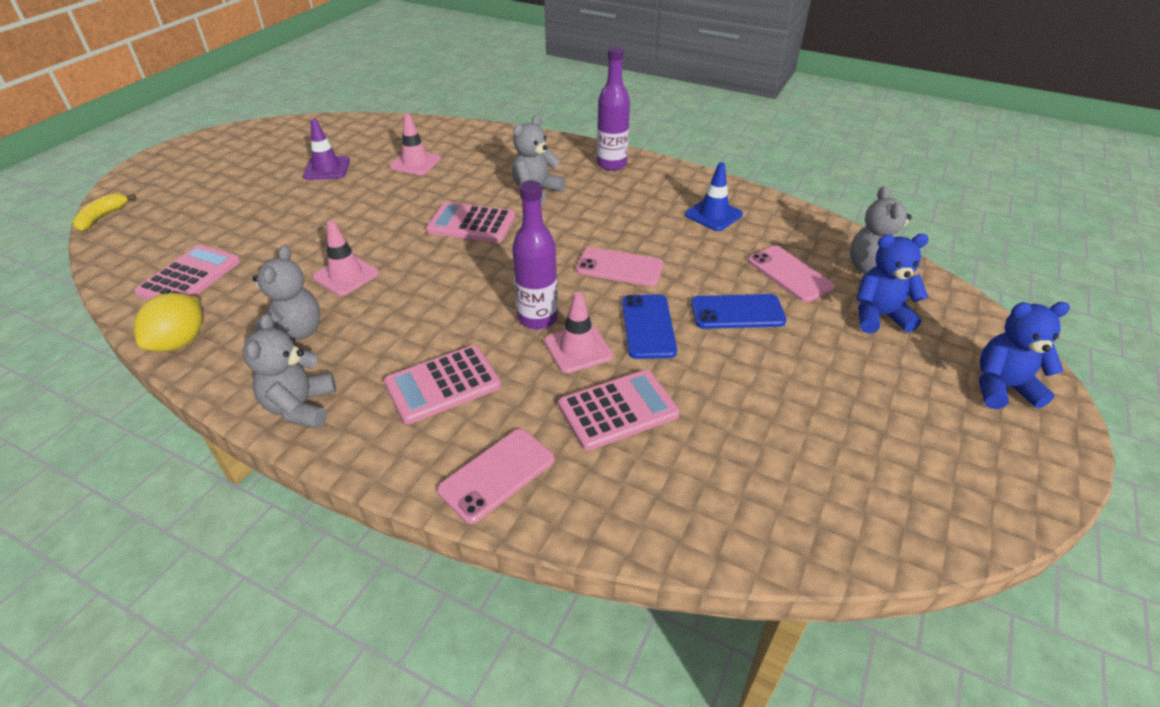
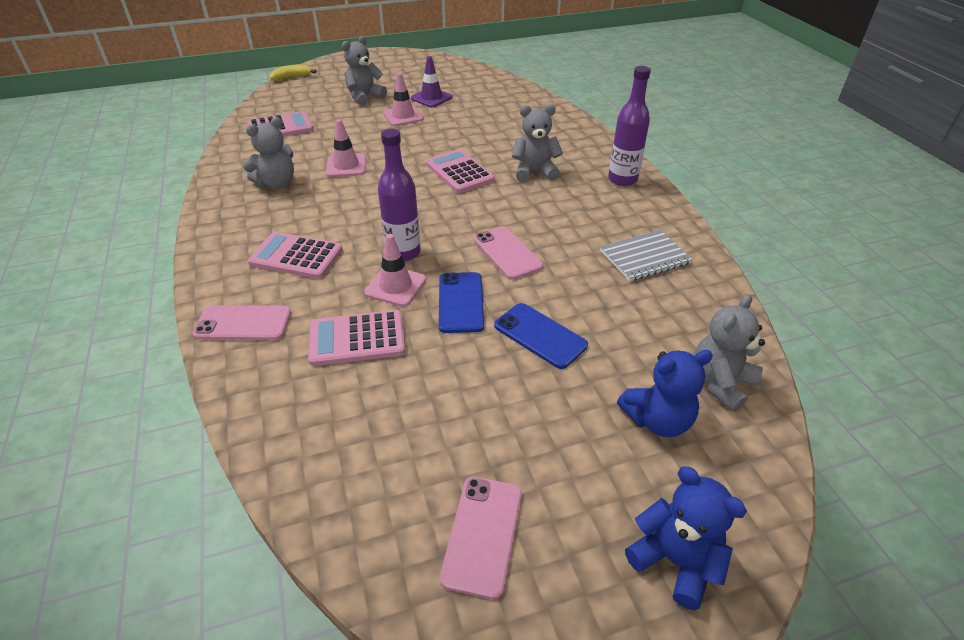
camera: 45 degrees right, 0 degrees up
(180, 342) = (229, 158): yellow lemon -> none
(301, 407) = (223, 223): grey teddy bear -> grey teddy bear (364, 97)
(415, 163) = (487, 117): pink traffic cone -> pink traffic cone (403, 116)
(618, 410) = (357, 338): pink calculator -> pink calculator turned 150 degrees clockwise
(648, 326) = (461, 302): blue phone -> blue phone turned 45 degrees counterclockwise
(713, 215) = (644, 257): blue traffic cone -> grey notebook
(789, 274) = (633, 337): pink phone -> pink phone (482, 534)
(879, 316) = (657, 420): blue teddy bear -> blue teddy bear turned 120 degrees clockwise

